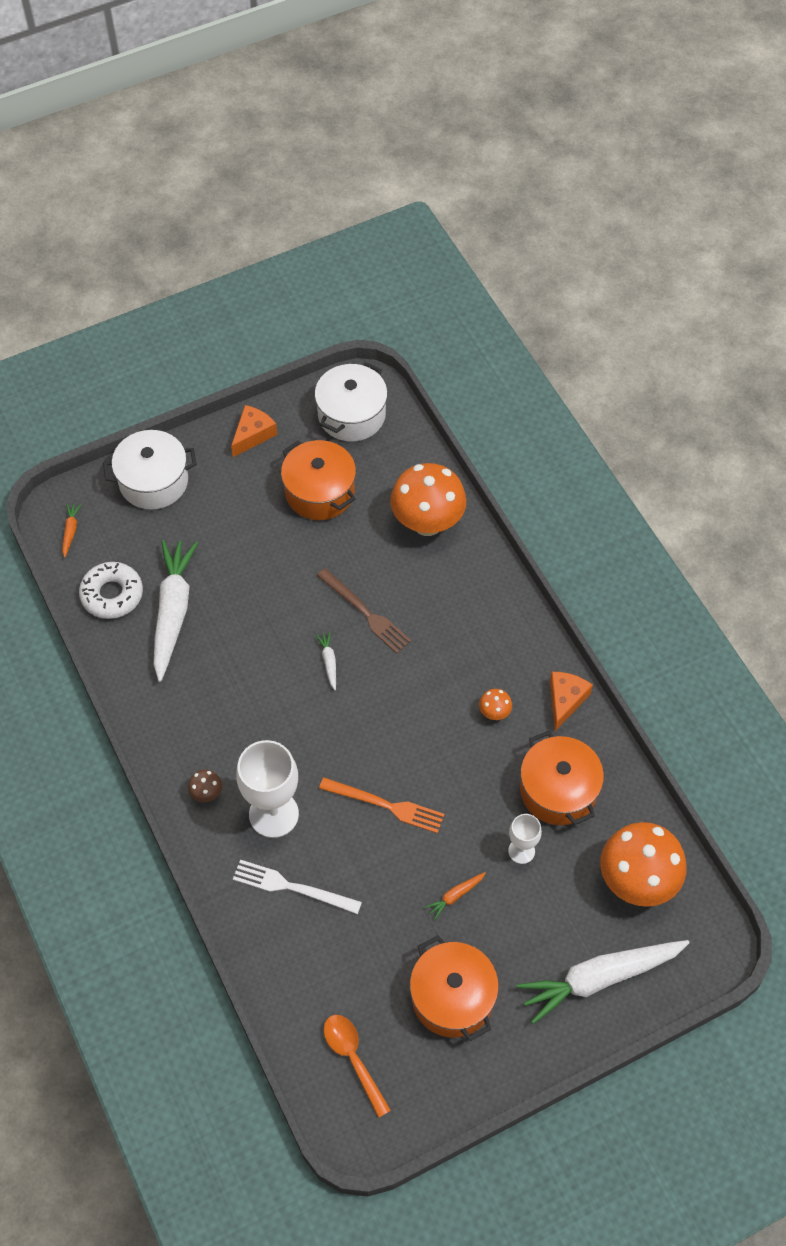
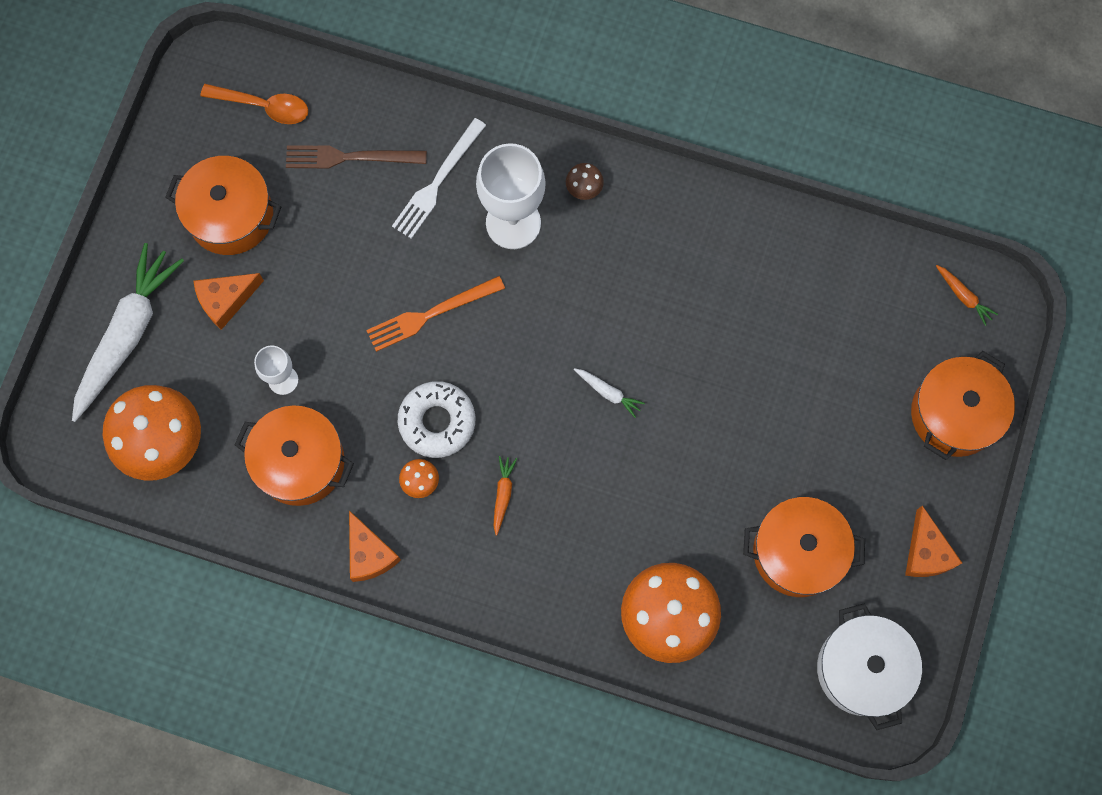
camera: 135 degrees right, 15 degrees up
(112, 594) = (857, 275): white donut -> white donut (437, 422)
(153, 481) = (954, 414): white pot -> orange pot
(173, 612) = (788, 309): white carrot -> none
(292, 887) = (437, 182): white fork -> white fork turned 150 degrees clockwise
(365, 613) = (626, 469): brown fork -> brown fork (350, 157)
(455, 895) = (302, 294): orange carrot -> orange carrot (503, 495)
(511, 939) = (226, 300): none -> orange cheese

